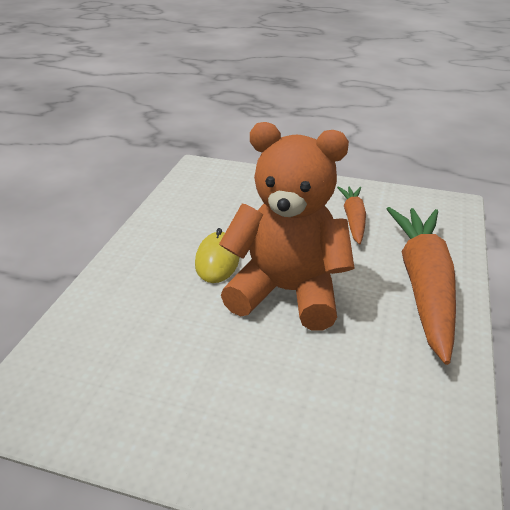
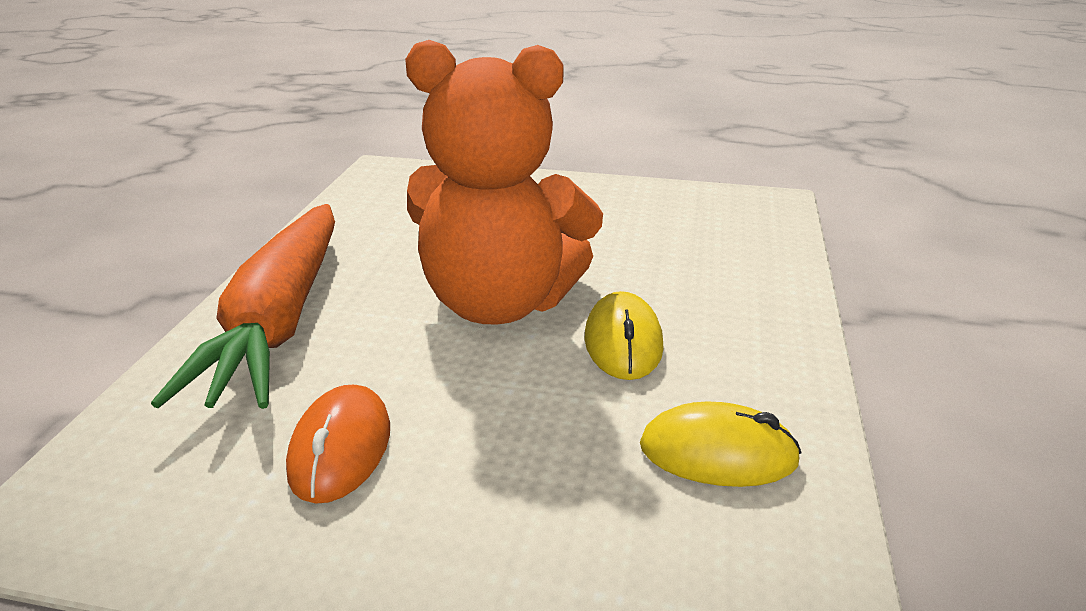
camera: 175 degrees right, 5 degrees down
(197, 210) = (718, 453): none -> yellow mouse
(353, 219) = (340, 449): orange carrot -> orange mouse

